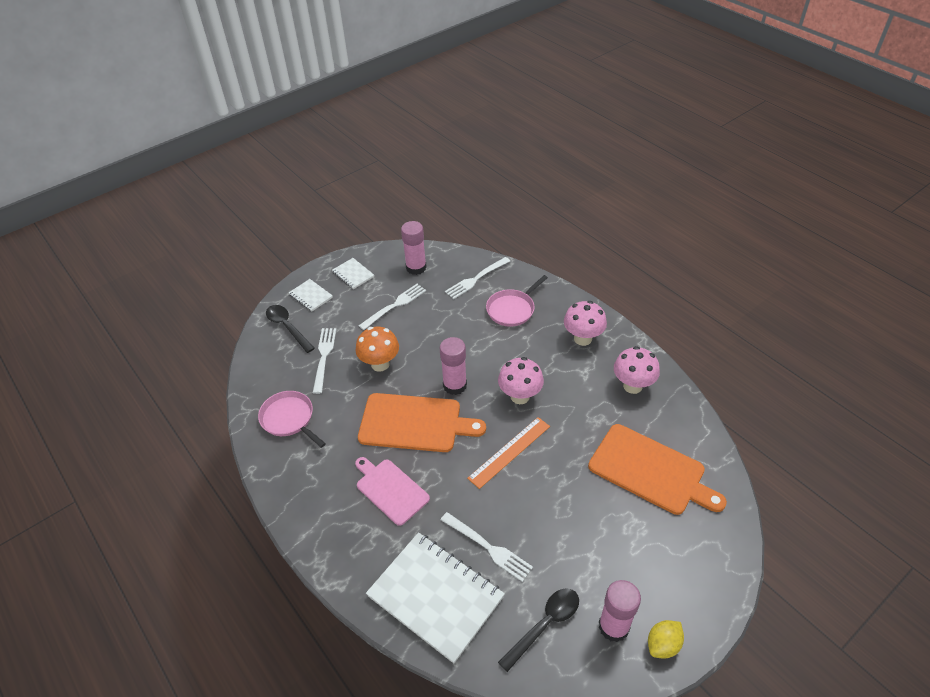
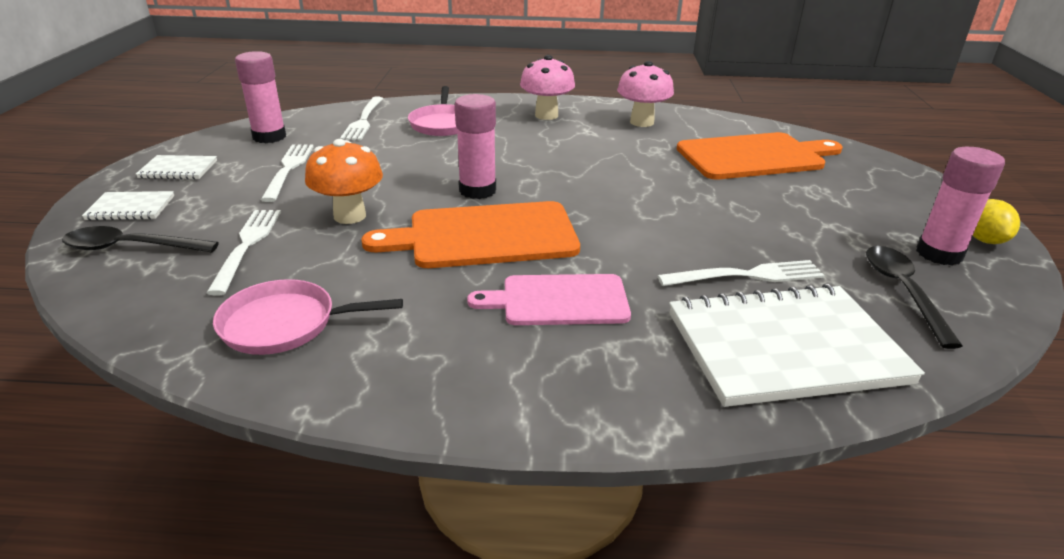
camera: 50 degrees left, 15 degrees down
(324, 356) = (247, 245): white fork -> white fork turned 45 degrees clockwise
(415, 423) = (484, 236): orange cutting board -> orange cutting board turned 150 degrees counterclockwise
(509, 452) = (625, 204): orange ruler -> none
(520, 396) = (560, 168): pink mushroom -> none

